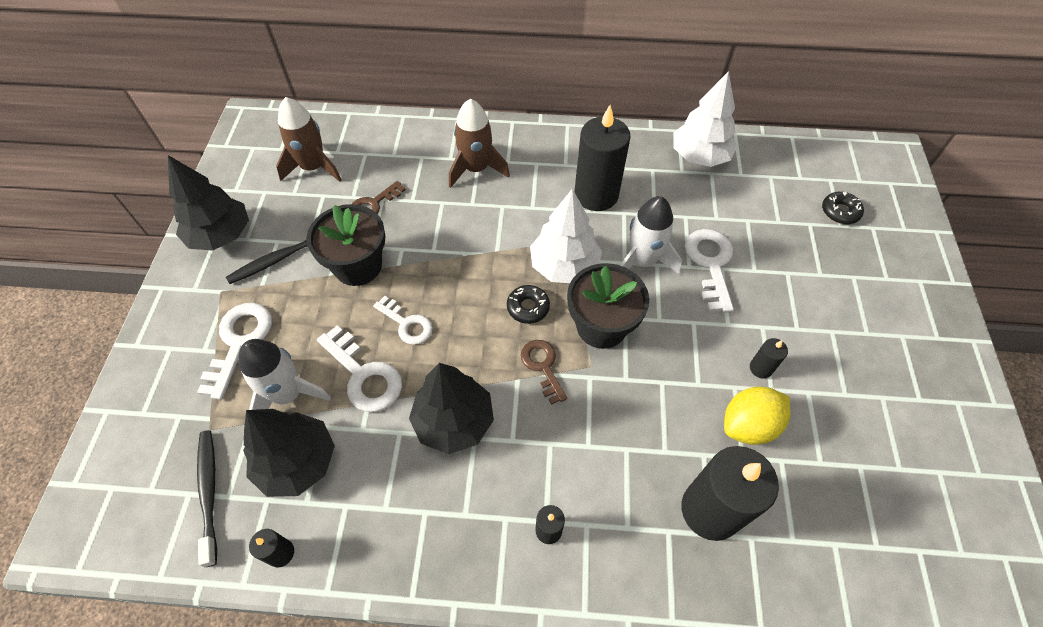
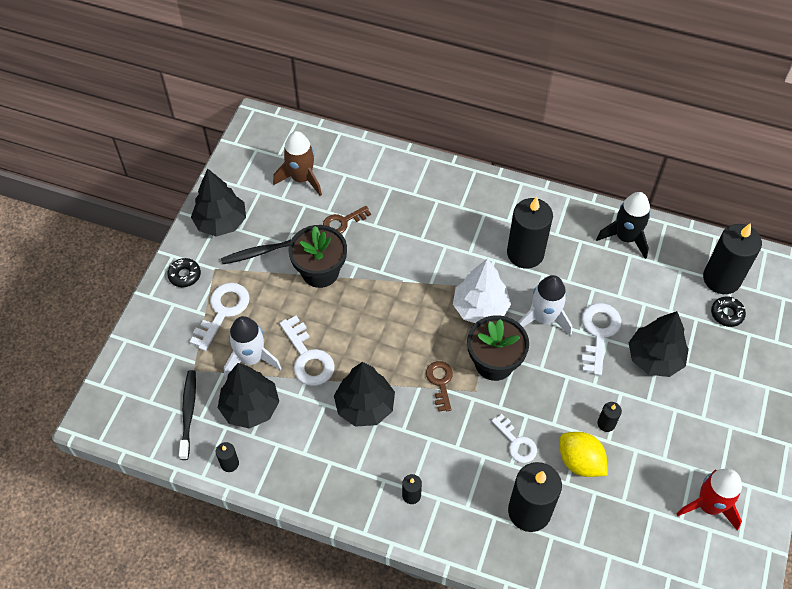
camera: 15 degrees right, 0 degrees up
(407, 324) = (347, 326): white key -> white key (516, 443)
(476, 169) = (433, 208): brown rocket -> none
(528, 307) = (442, 335): black donut -> black donut (185, 275)
(699, 156) = (625, 237): white tree -> black rocket
(748, 425) = (580, 462): yellow lemon -> yellow lemon turned 60 degrees clockwise
(784, 277) = (654, 358): none -> black tree
(818, 176) = (721, 278): none -> black candle
(923, 441) = (708, 506): none -> red rocket

